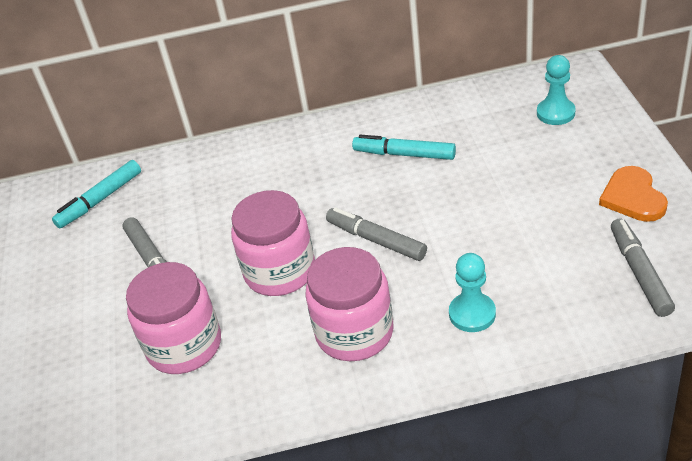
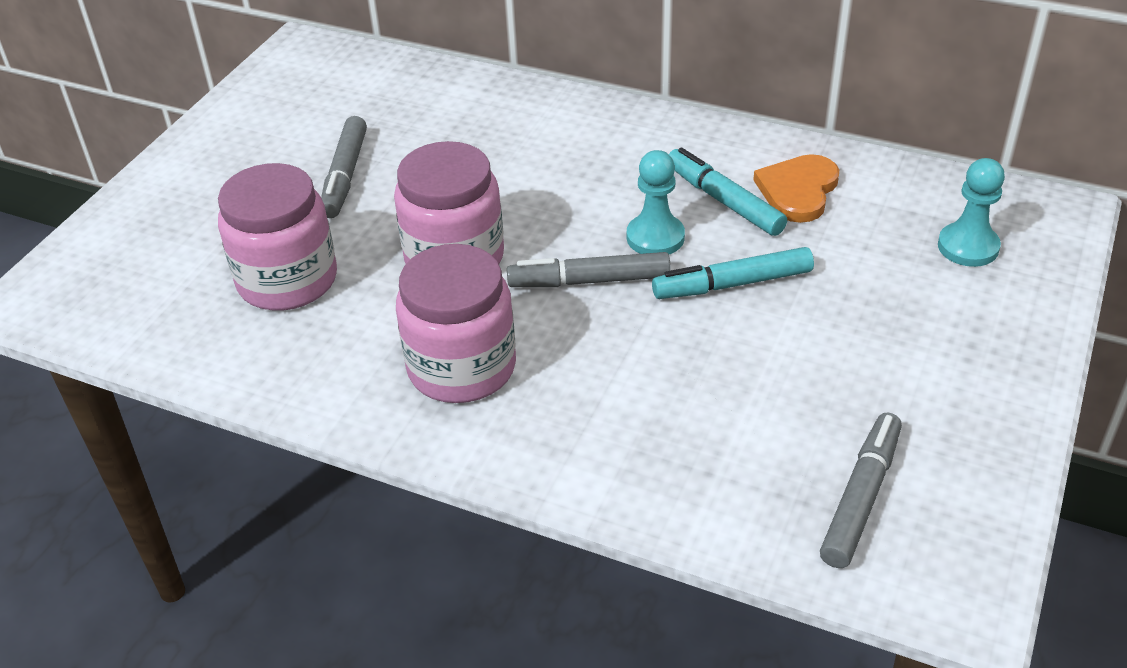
camera: 30 degrees right, 0 degrees up
(100, 200) = (359, 86): turquoise marker -> turquoise marker (732, 284)
(376, 240) = (589, 281): grey marker -> grey marker turned 75 degrees counterclockwise
(472, 314) = (607, 424): turquoise pawn -> turquoise pawn (655, 237)
(633, 197) = (956, 403): orange heart -> orange heart (798, 190)

